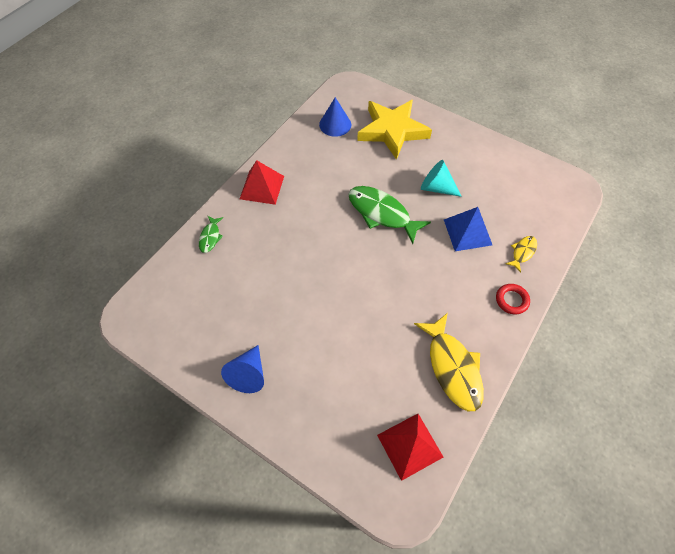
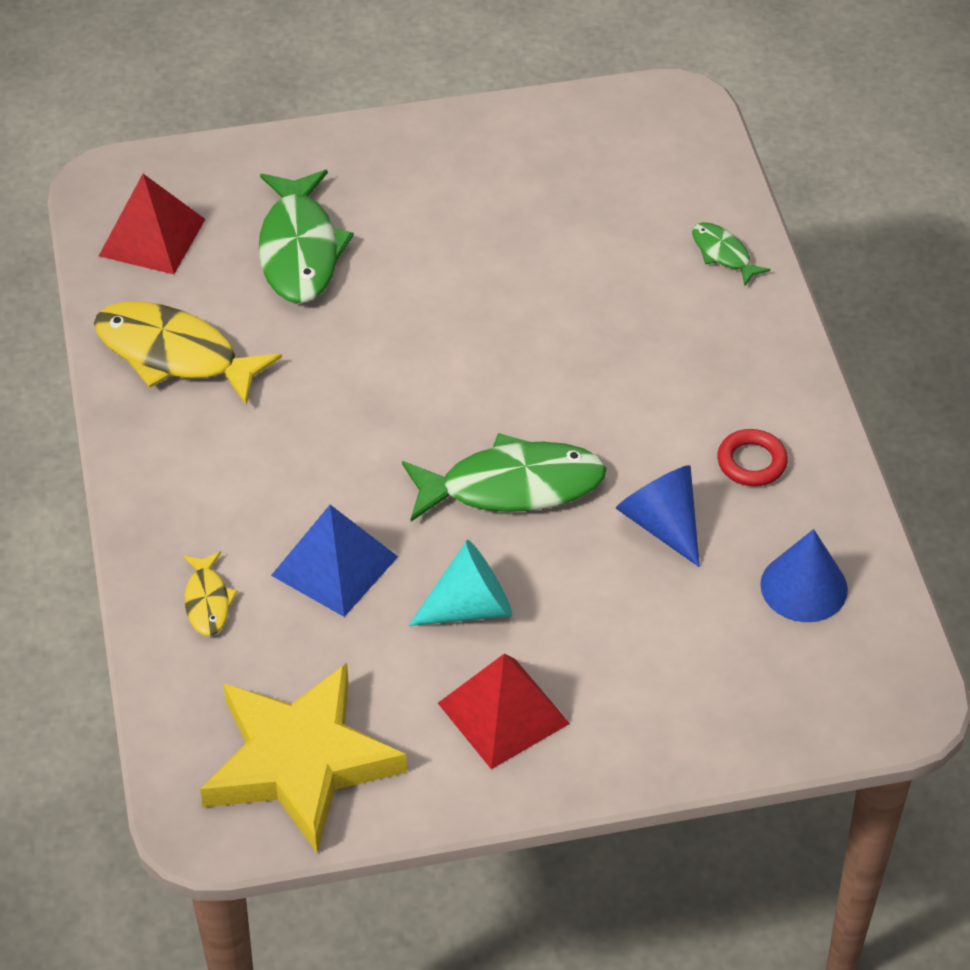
camera: 135 degrees right, 10 degrees down
(248, 374) = (440, 160): blue cone -> blue cone (662, 524)
(262, 187) = (760, 376): red pyramid -> red pyramid (503, 713)
(353, 377) = (300, 250): none -> green fish
(392, 131) = (683, 662): yellow star -> yellow star (300, 761)
(511, 300) = (162, 507): red ring -> red ring (751, 462)

